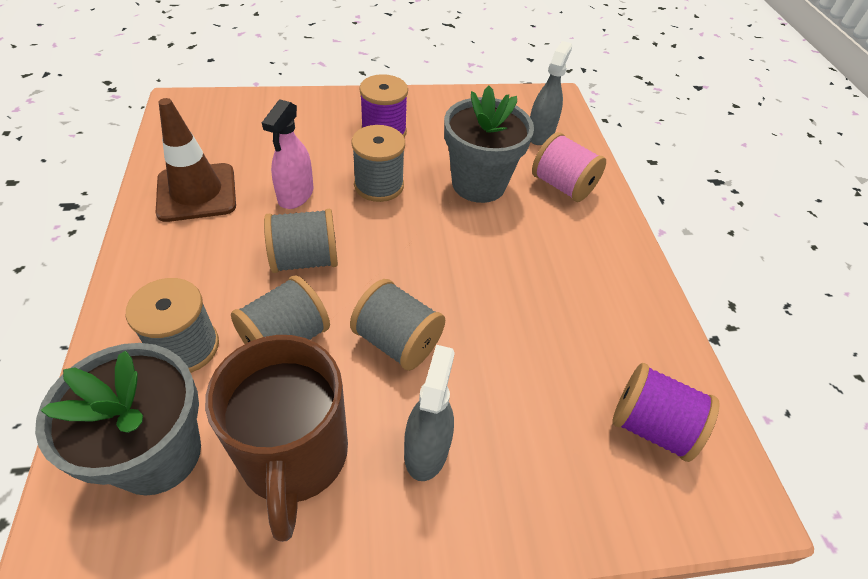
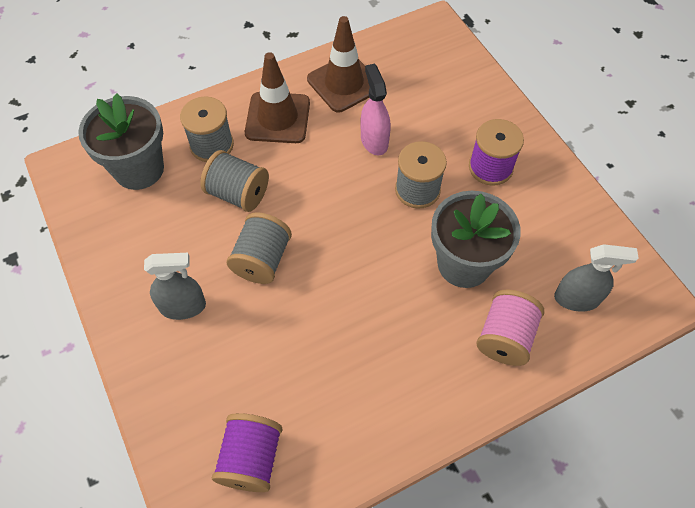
camera: 75 degrees right, 10 degrees up
(197, 265) = (277, 118): none -> brown traffic cone
(294, 456) = (157, 235): brown mug -> none
(295, 195) = (374, 140): pink spray bottle -> pink spray bottle turned 75 degrees clockwise
(305, 260) = (311, 175): grey spool -> none

